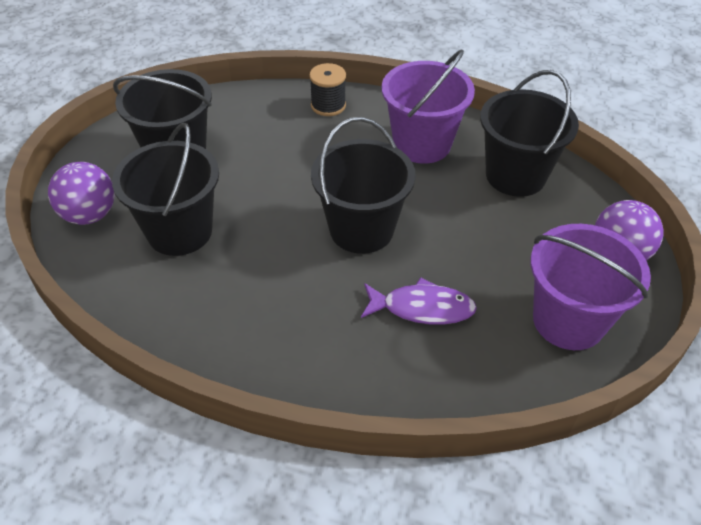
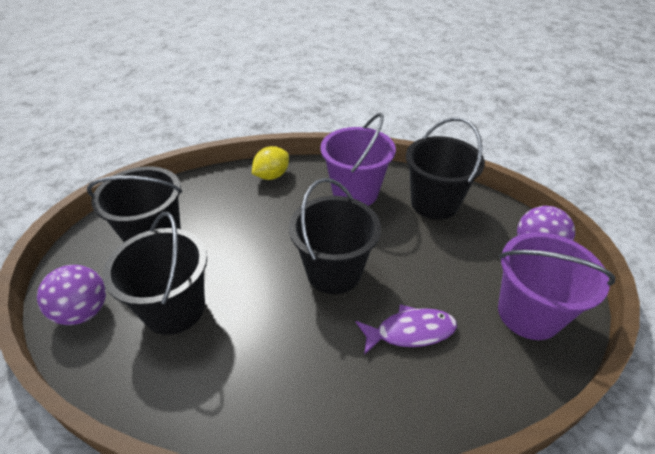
camera: 15 degrees left, 5 degrees down
(328, 105) = (272, 176): black spool -> yellow lemon

